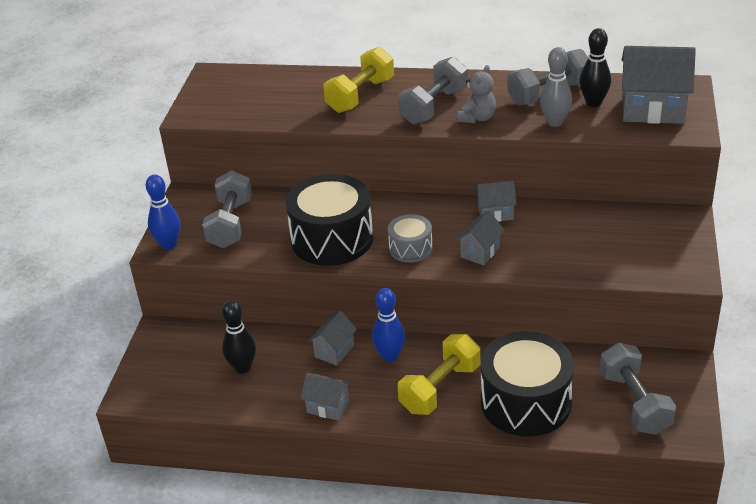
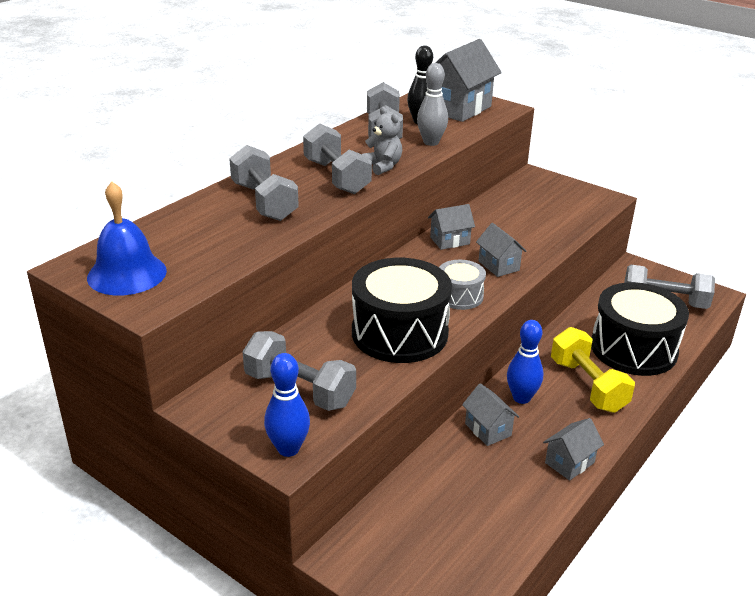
camera: 65 degrees left, 5 degrees down
(219, 92) = (127, 274): none -> blue bell
(242, 368) = (465, 504): black bowling pin -> none
(360, 95) = (264, 202): yellow dumbbell -> grey dumbbell
(495, 213) = (450, 241): grey house -> grey house turned 45 degrees clockwise

